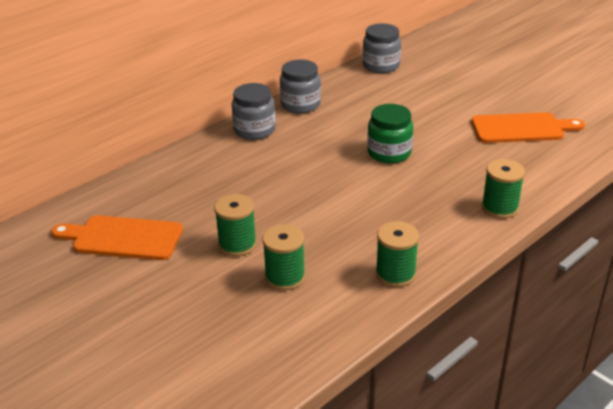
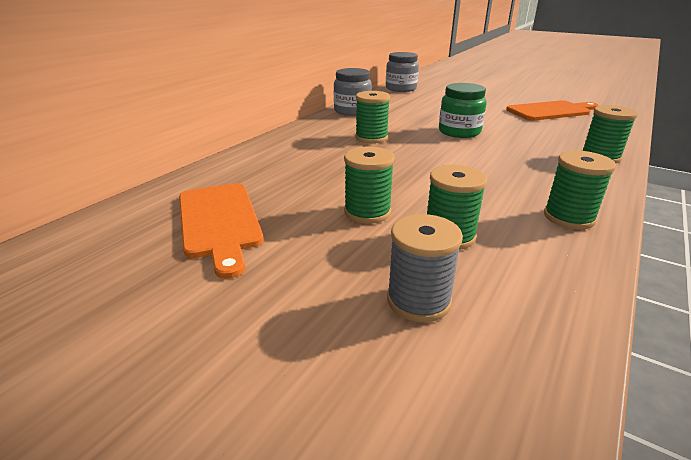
camera: 15 degrees left, 5 degrees down
(123, 238) = (219, 222): orange cutting board -> orange cutting board turned 105 degrees counterclockwise
(227, 324) = (418, 301): none -> grey spool
(254, 130) = (321, 128): grey jar -> none
(295, 151) = (371, 137): none -> green spool

